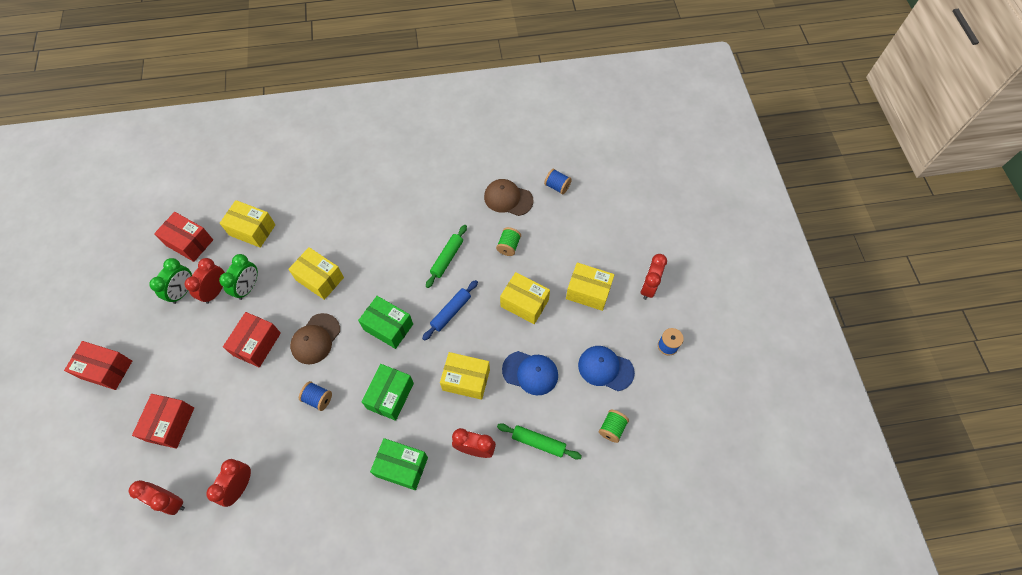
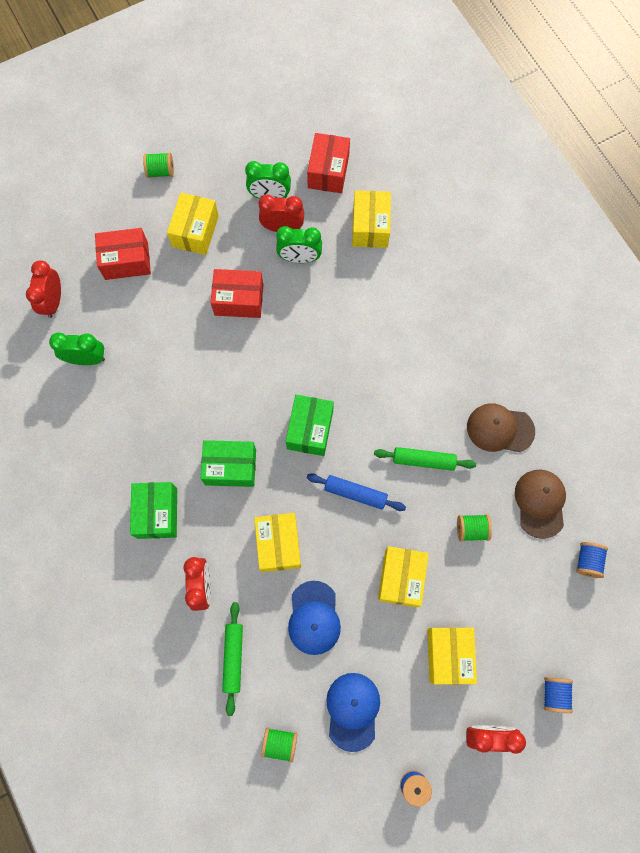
camera: 70 degrees right, 10 degrees up
(106, 369) = (160, 171): red box -> green spool
(240, 487) = (87, 359): red clock -> green clock
(315, 339) = (266, 357): brown cap -> brown cap (500, 429)
(318, 399) = (201, 392): blue spool -> blue spool (554, 694)
(320, 279) = (339, 328): yellow box -> yellow box (195, 231)

